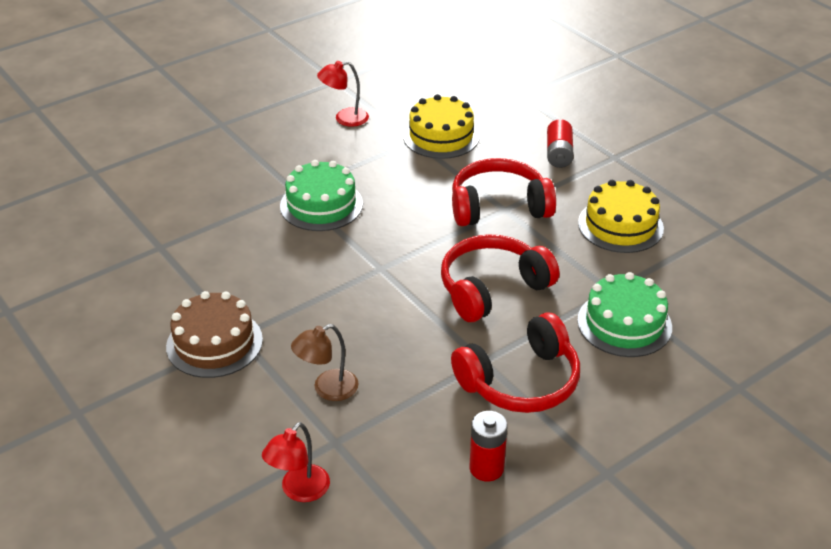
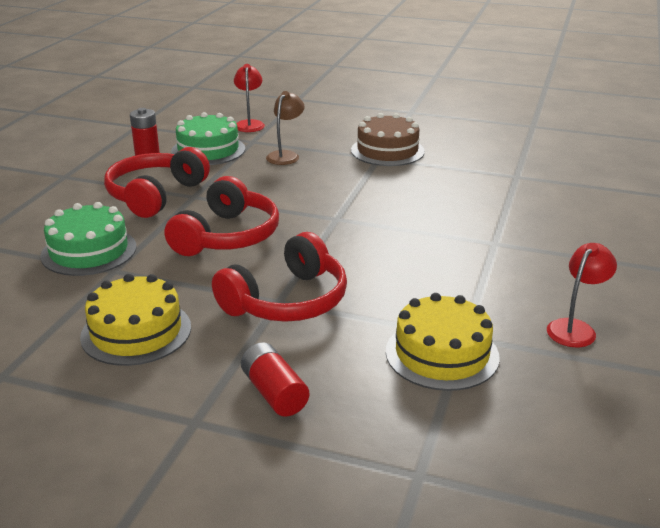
camera: 145 degrees right, 10 degrees down
(321, 205) = (452, 241): green cake -> green cake (208, 150)

